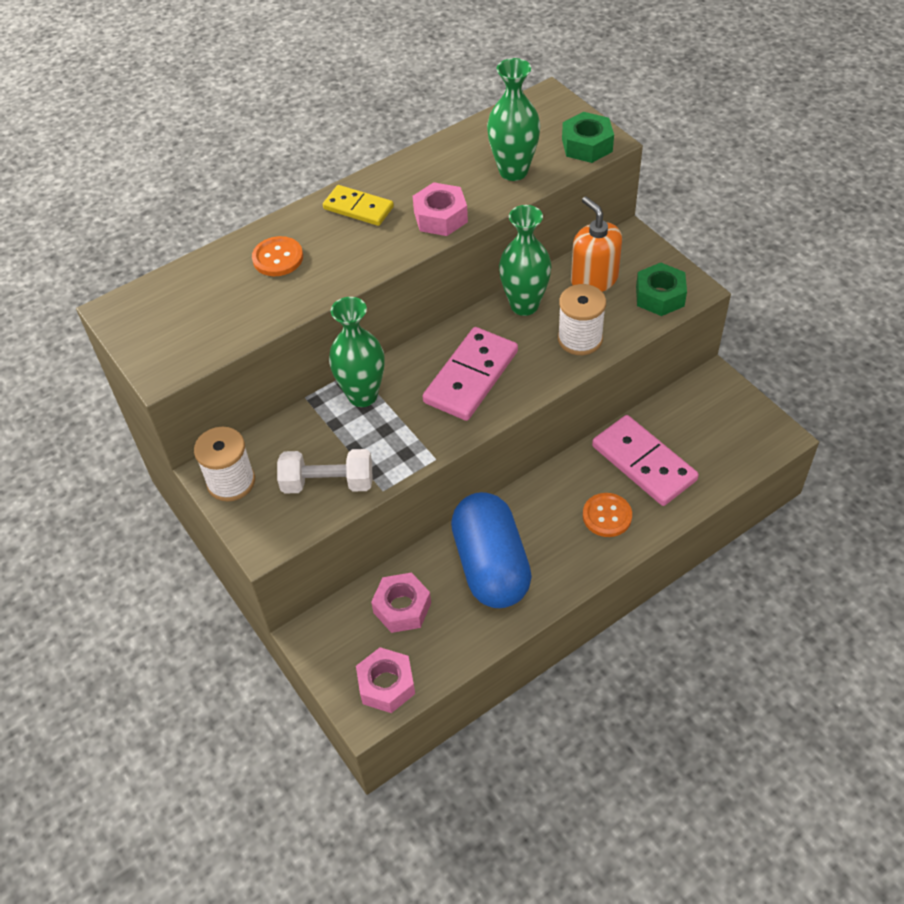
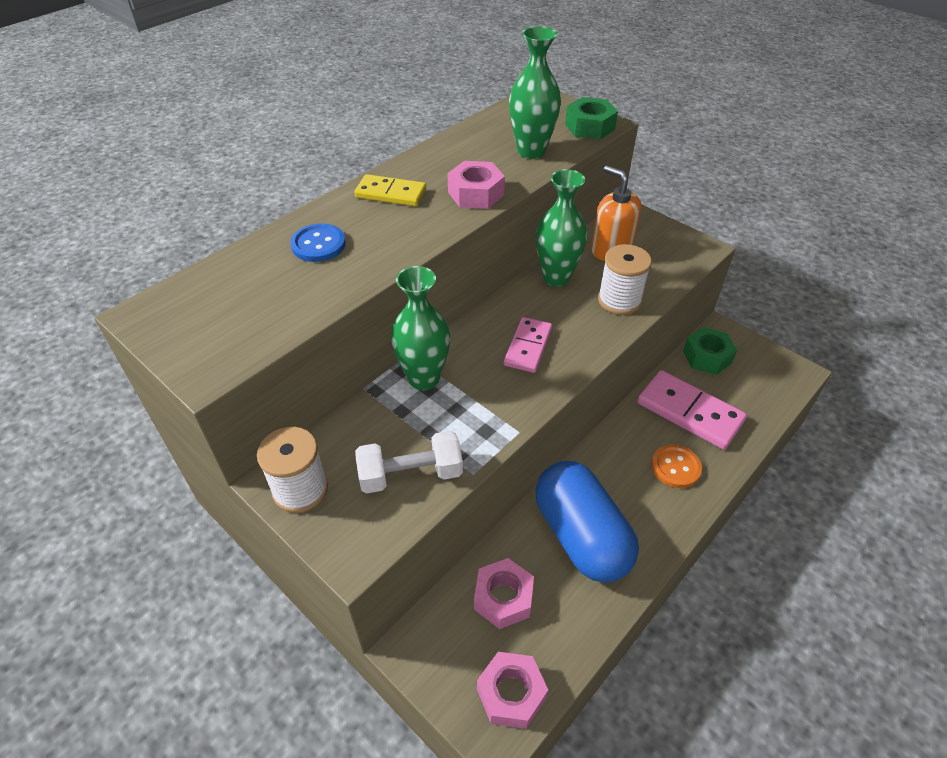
camera: 15 degrees left, 5 degrees down
(278, 258) = (318, 244): orange button -> blue button
(470, 377) = (528, 347): pink domino -> pink domino, size x0.62
(660, 296) = (676, 257): green nut -> green nut (707, 357)

